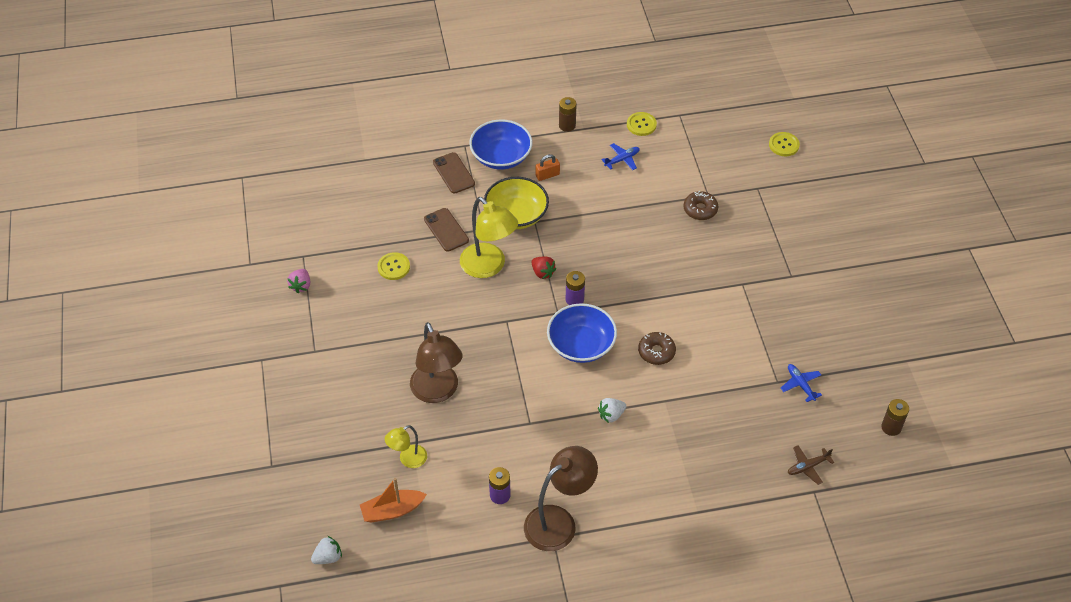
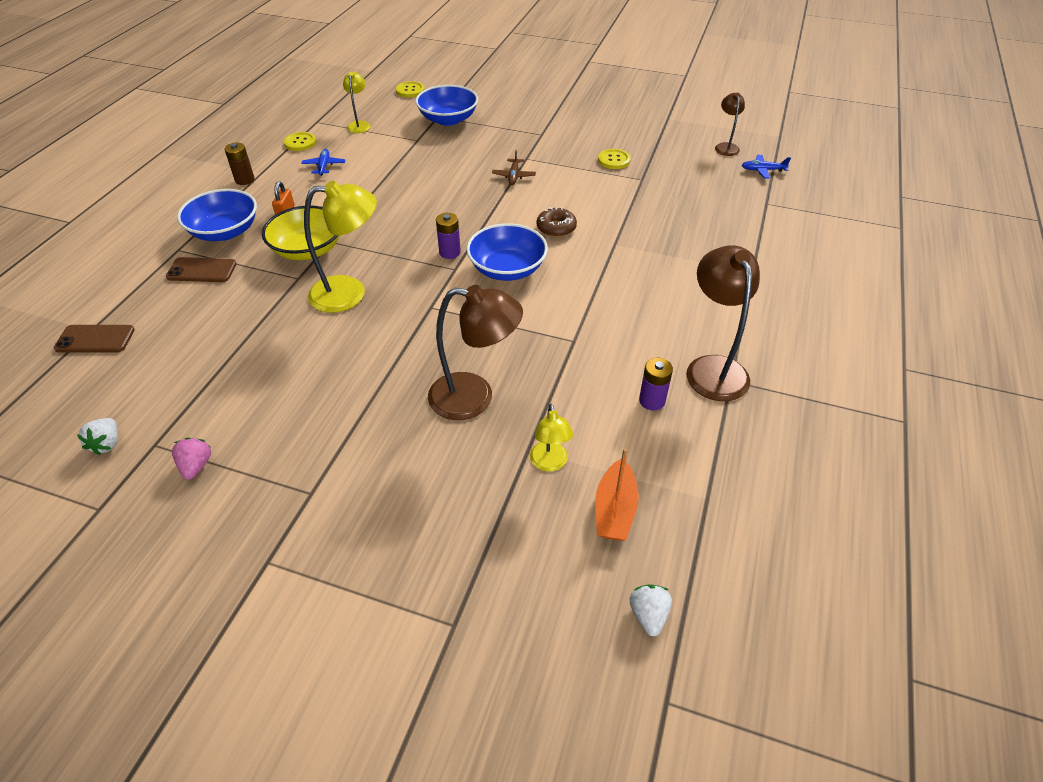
camera: 60 degrees left, 5 degrees down
(301, 286) = (196, 466): pink strawberry -> pink strawberry turned 135 degrees counterclockwise
(393, 267) = (267, 366): yellow button -> yellow button (614, 160)
(446, 230) = (266, 305): brown phone -> brown phone (95, 339)
(542, 273) = (397, 260): red strawberry -> none
(611, 415) = (606, 282): white strawberry -> white strawberry (107, 444)
(698, 145) = (359, 125): none -> yellow lamp
(700, 209) = (427, 149): brown donut -> none
(759, 198) = (448, 119): none -> blue bowl
(800, 384) = (653, 170): blue plane -> blue plane (762, 170)
(807, 467) = (739, 197): brown plane -> brown plane (514, 176)
(891, 427) = (726, 147): brown battery -> brown lamp

